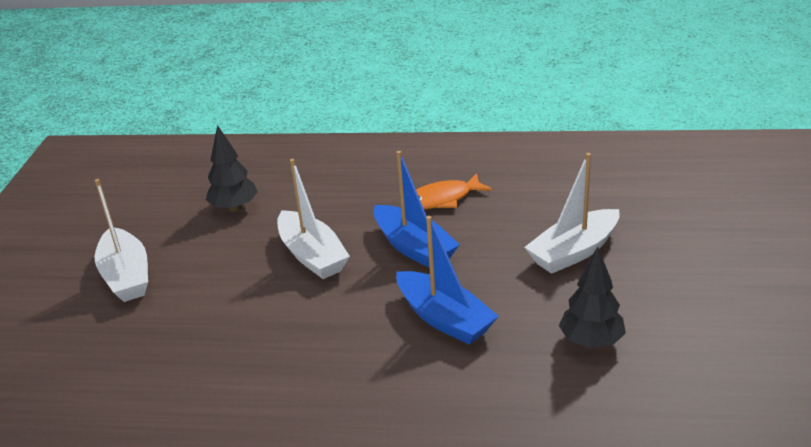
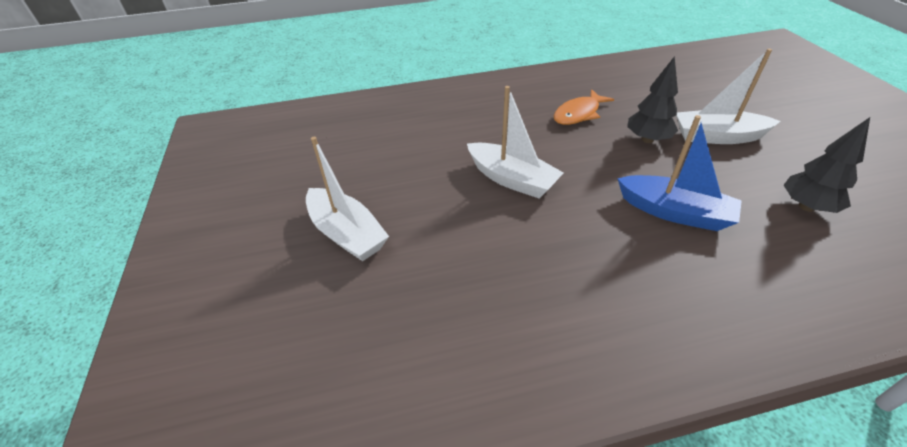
camera: 20 degrees left, 10 degrees up
(234, 207) = (407, 150): black tree -> black tree (647, 139)
(414, 247) = (592, 156): blue boat -> none
(574, 252) = (717, 136): white boat -> white boat turned 60 degrees clockwise

